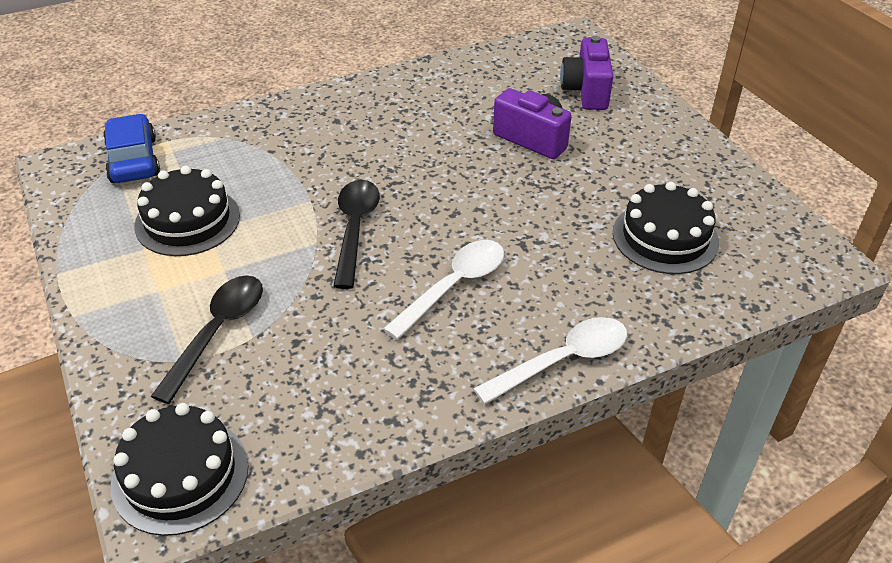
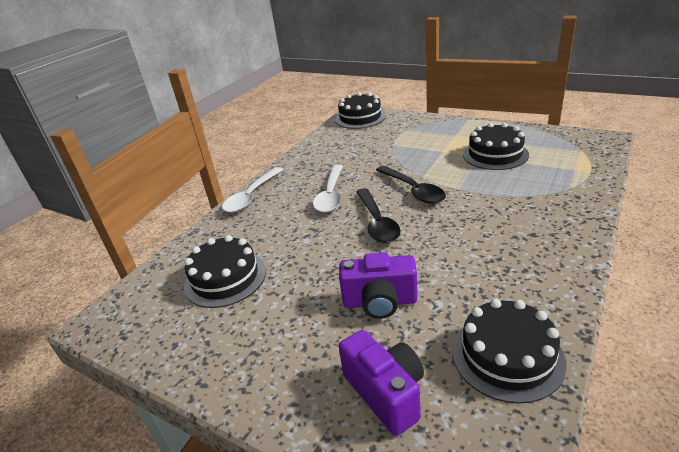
camera: 150 degrees right, 10 degrees down
(133, 160) = (579, 157): blue car -> none
(217, 333) = (408, 139): black spoon -> black spoon (377, 222)
(487, 71) = (507, 356): none -> black cake

